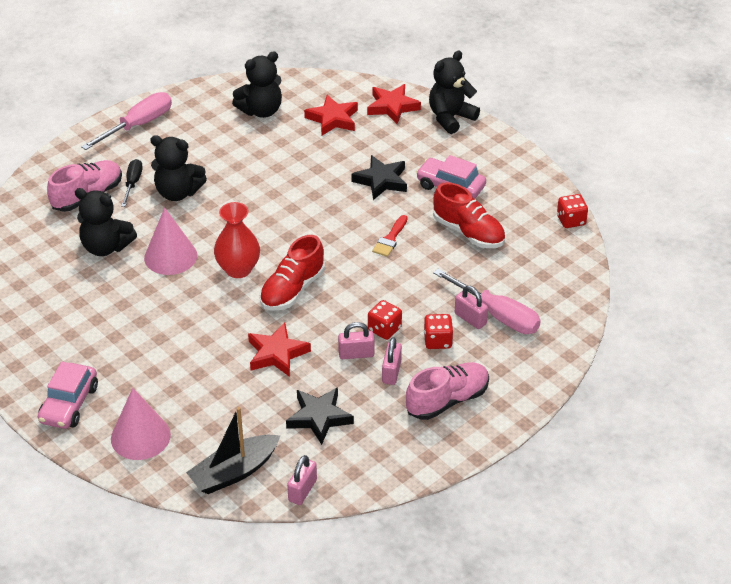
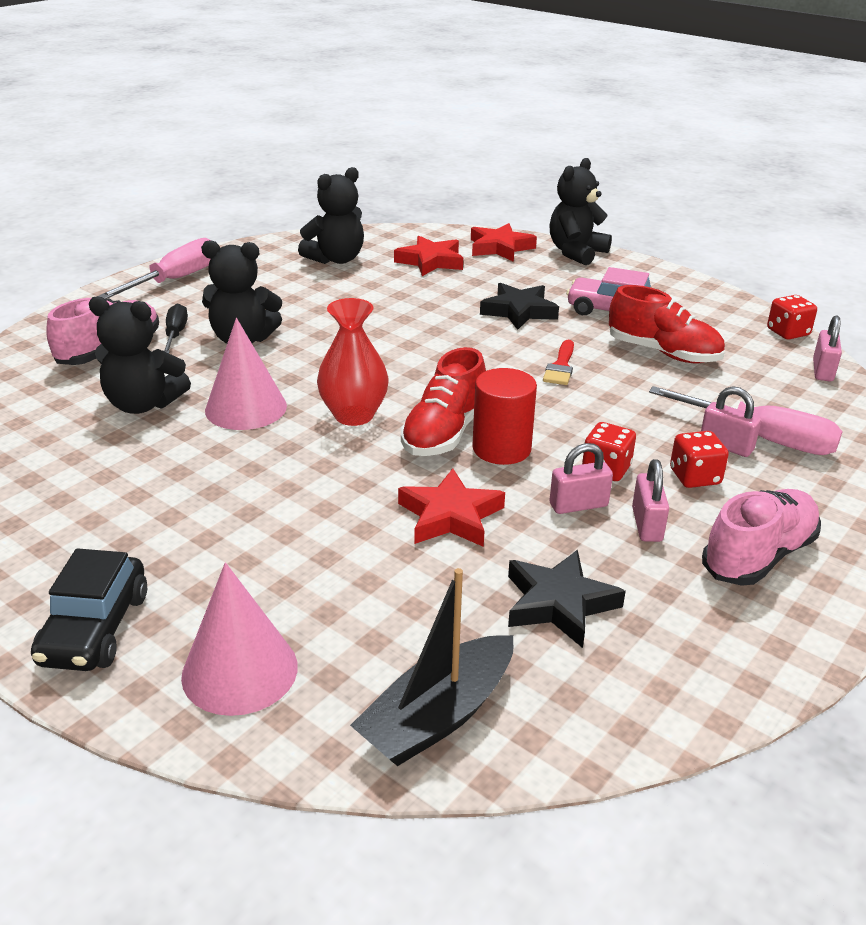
camera: 10 degrees left, 10 degrees down
(69, 404) = (95, 628): pink car -> black car
(302, 490) = (582, 735): pink padlock -> pink padlock (822, 371)
(324, 306) = (501, 448): none -> red cylinder

